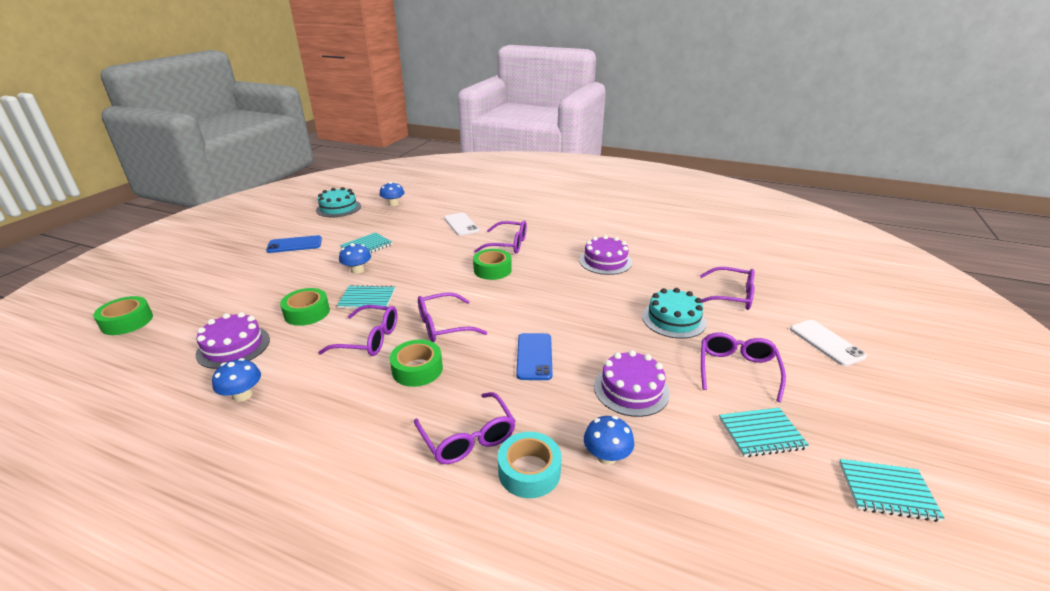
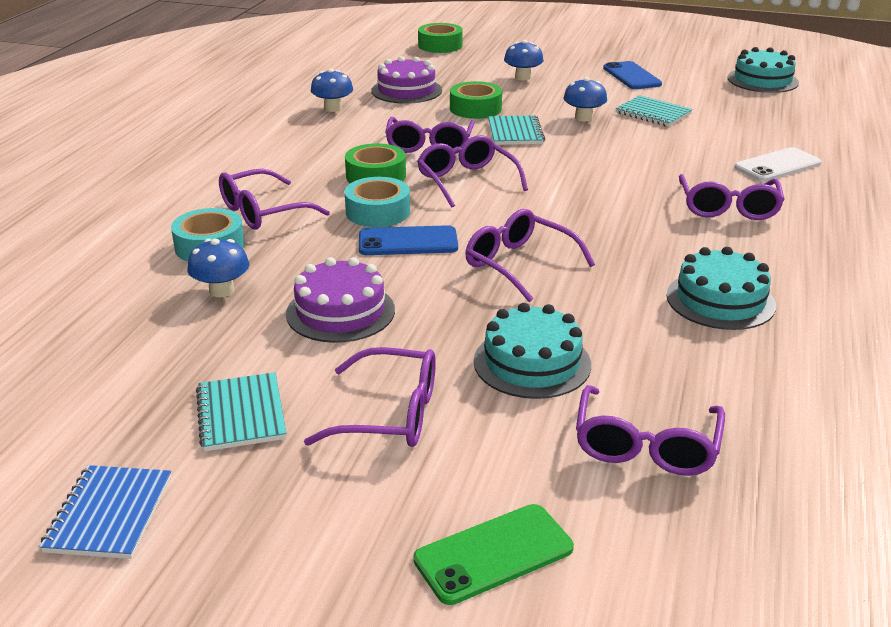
camera: 85 degrees right, 0 degrees up
(393, 204) = (812, 110): blue mushroom -> blue mushroom (523, 77)
(484, 369) = (378, 212): none -> turquoise tape
(492, 270) = (631, 201): green tape -> none
(568, 314) = (519, 264): none -> purple glasses
(605, 261) = (720, 300): purple cake -> turquoise cake
(826, 342) = (493, 554): white phone -> green phone
(886, 491) = (109, 514): turquoise notebook -> blue notebook

